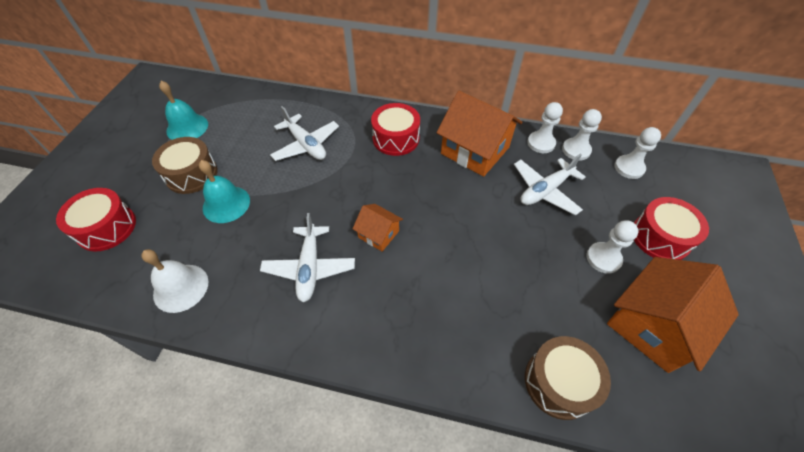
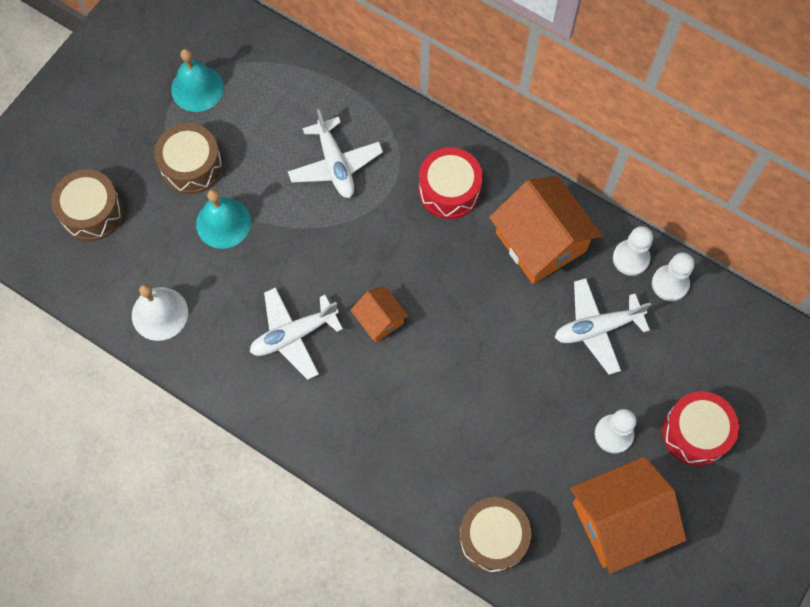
camera: 20 degrees right, 15 degrees up
(106, 227) = (92, 212): red drum -> brown drum
(309, 267) = (294, 335): white plane -> white plane turned 45 degrees clockwise
(629, 168) = (721, 332): white pawn -> none

